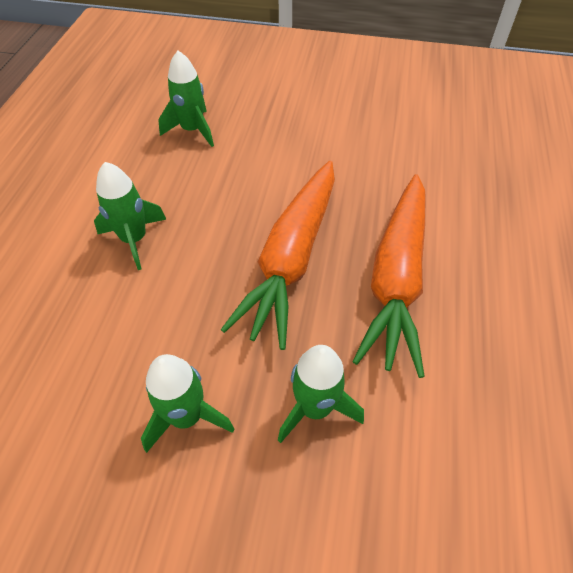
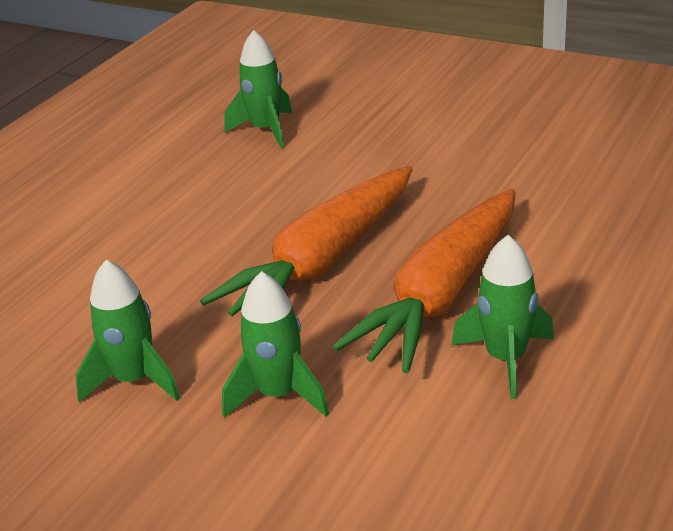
camera: 20 degrees right, 20 degrees down
(134, 239) = (150, 224): green rocket -> green rocket (505, 359)

